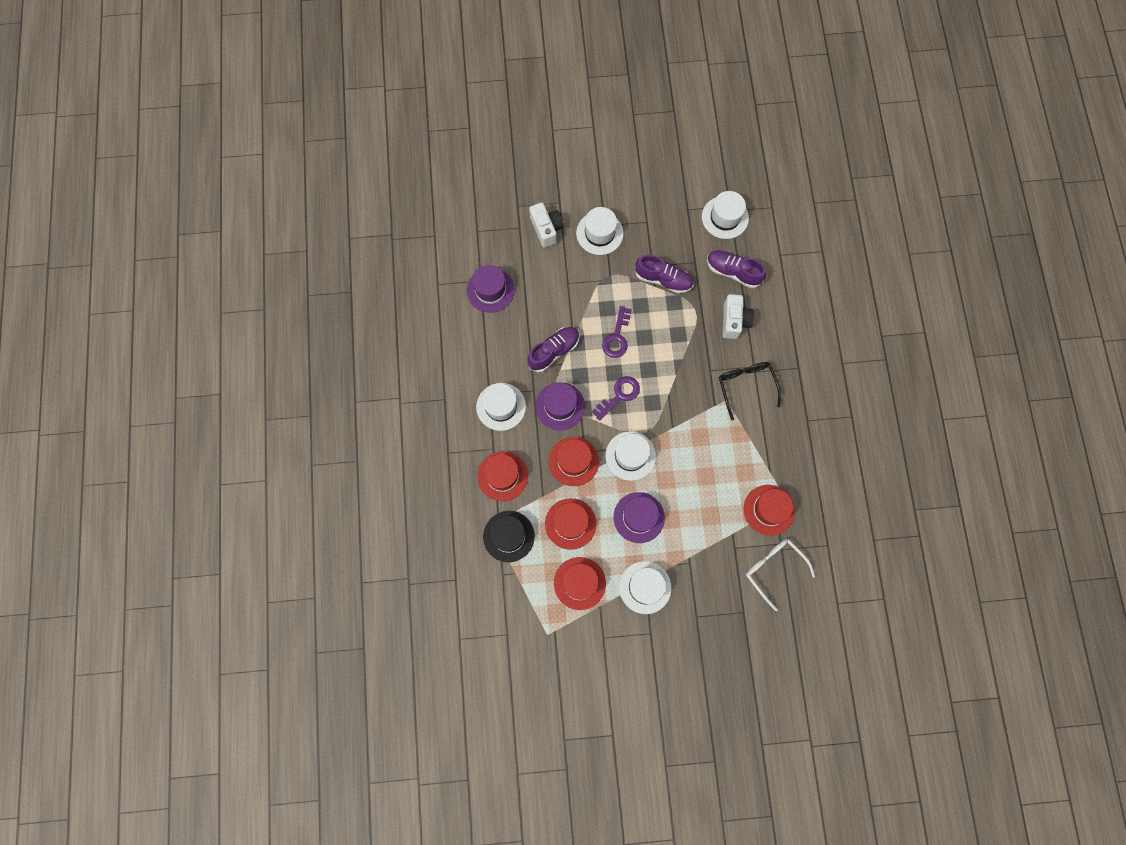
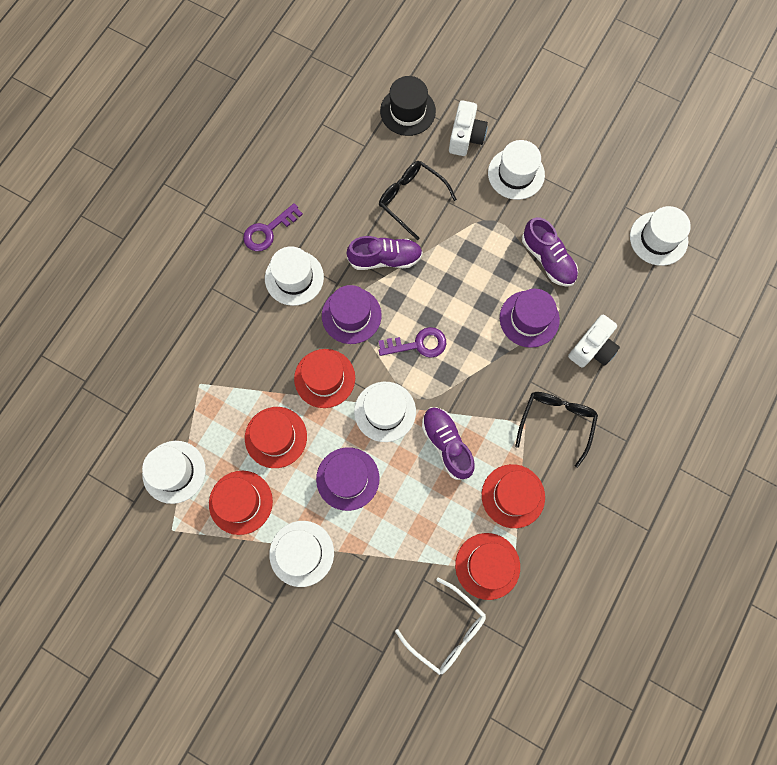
camera: 35 degrees right, 0 degrees up
(490, 290) = (367, 161): purple hat -> purple hat (529, 319)
(502, 476) = (245, 345): red hat -> red hat (513, 496)
(508, 536) = (207, 407): black hat -> black hat (407, 111)
(519, 595) = (174, 472): none -> white hat
(541, 298) = (411, 199): none -> black glasses
(617, 337) = (458, 285): purple key -> purple key (268, 231)
(733, 272) = (627, 298): purple shoe -> purple shoe (446, 444)
(773, 569) = (447, 630): white glasses -> white glasses turned 135 degrees clockwise

